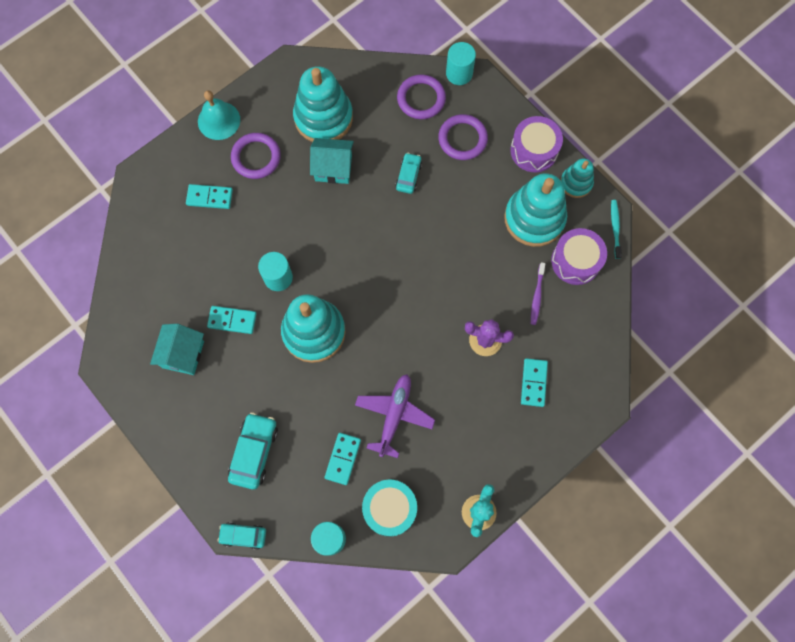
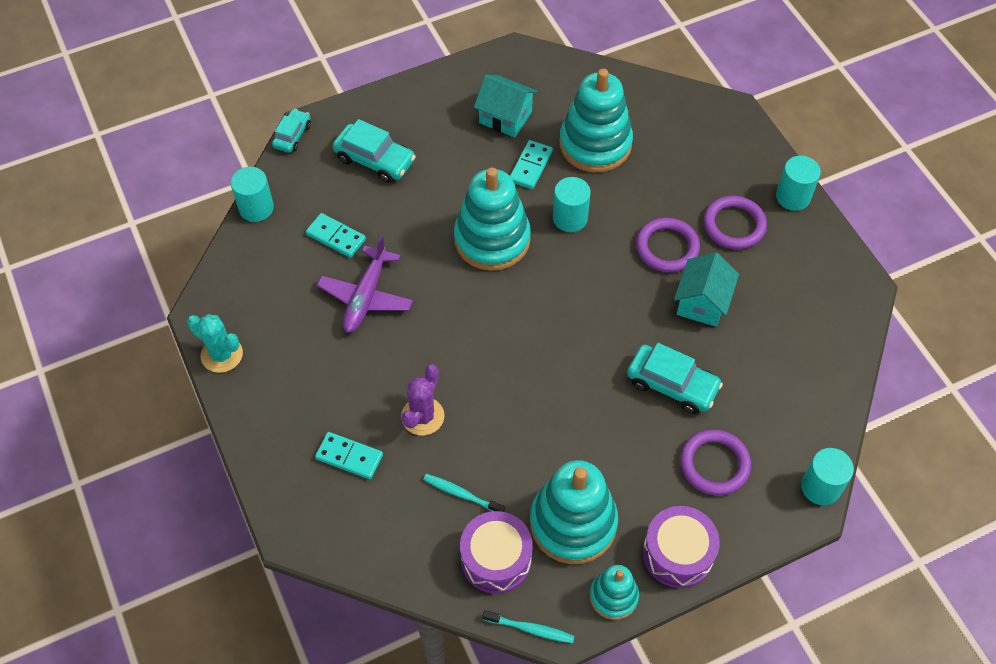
camera: 105 degrees right, 15 degrees down
(209, 197) = (689, 171): turquoise domino -> none
(219, 120) = (793, 197): turquoise bell -> turquoise cylinder
(323, 118) = (777, 307): turquoise stacking toy -> turquoise stacking toy (595, 144)
(389, 509) = (263, 269): turquoise drum -> none
(394, 415) = (366, 297): purple plane -> purple plane turned 75 degrees clockwise
(408, 176) = (672, 385): turquoise car -> turquoise car, size x1.60
(421, 99) = (787, 428): purple ring -> purple ring (667, 247)
(537, 296) = (461, 494): purple toothbrush -> turquoise toothbrush

